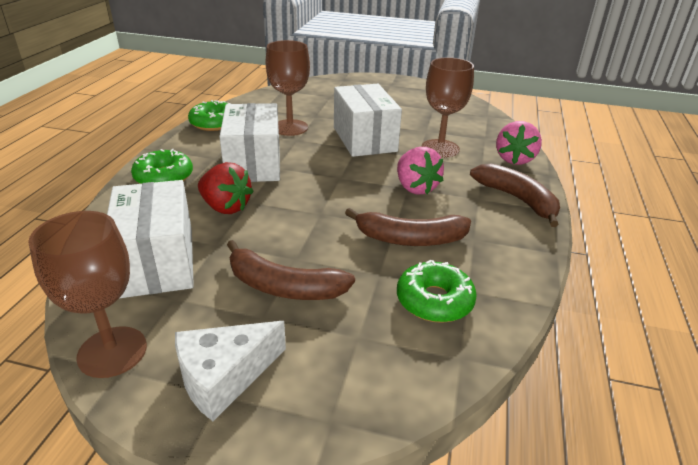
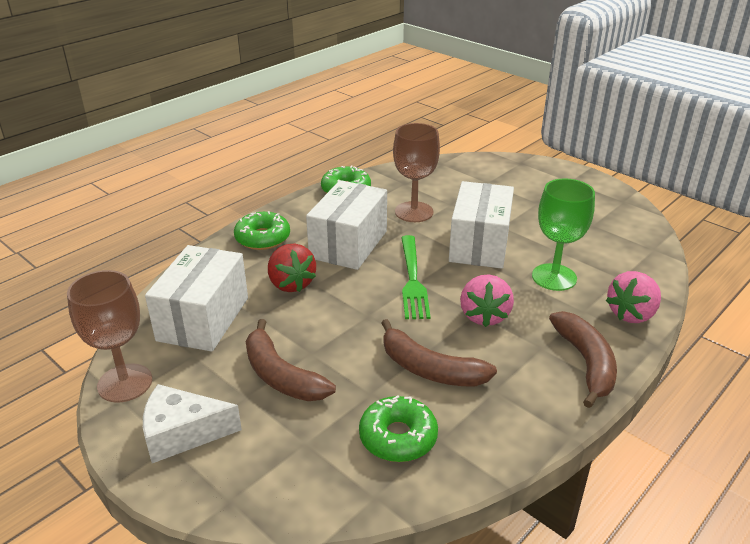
camera: 30 degrees right, 0 degrees up
(335, 177) = (413, 280): none -> green fork
(440, 148) = (554, 277): brown goblet -> green goblet

